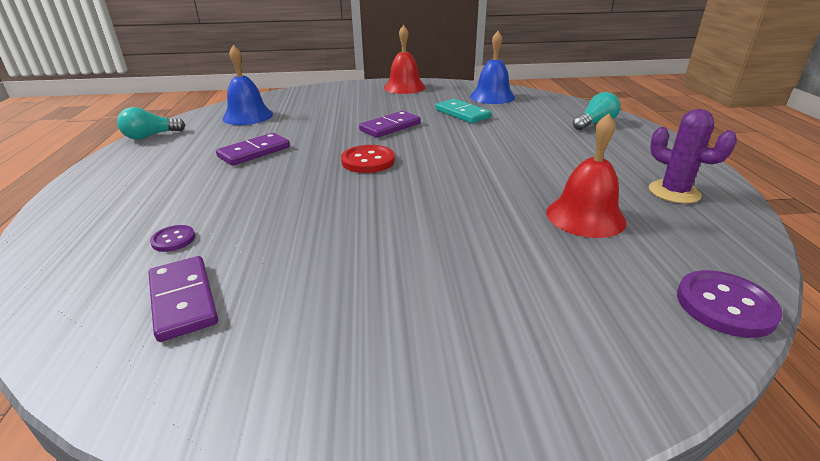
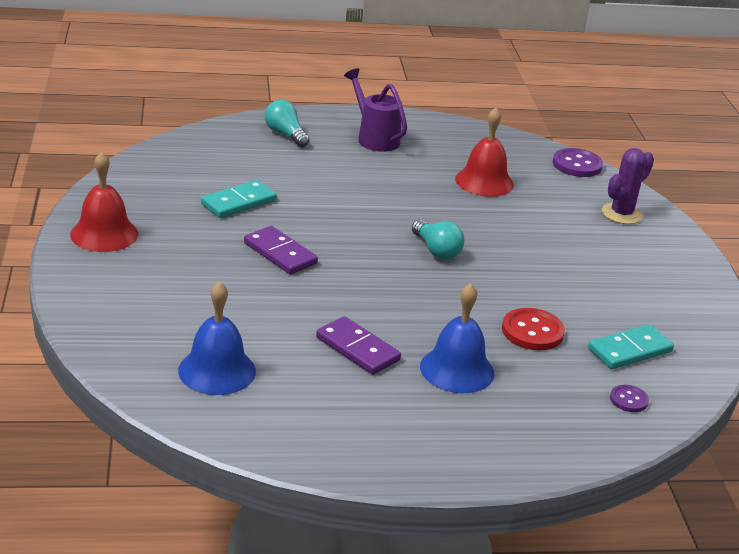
camera: 95 degrees left, 0 degrees up
(151, 136) = (295, 451): turquoise light bulb -> turquoise light bulb (436, 250)
(173, 240) = (556, 371): purple button -> purple button (628, 400)
(183, 300) = (630, 350): purple domino -> turquoise domino
(368, 161) = (383, 271): red button -> red button (532, 331)
(492, 97) = (173, 174): blue bell -> blue bell (457, 369)
(633, 158) = (374, 138): none -> purple watering can
(674, 192) = (441, 140): purple cactus -> purple cactus (621, 214)

